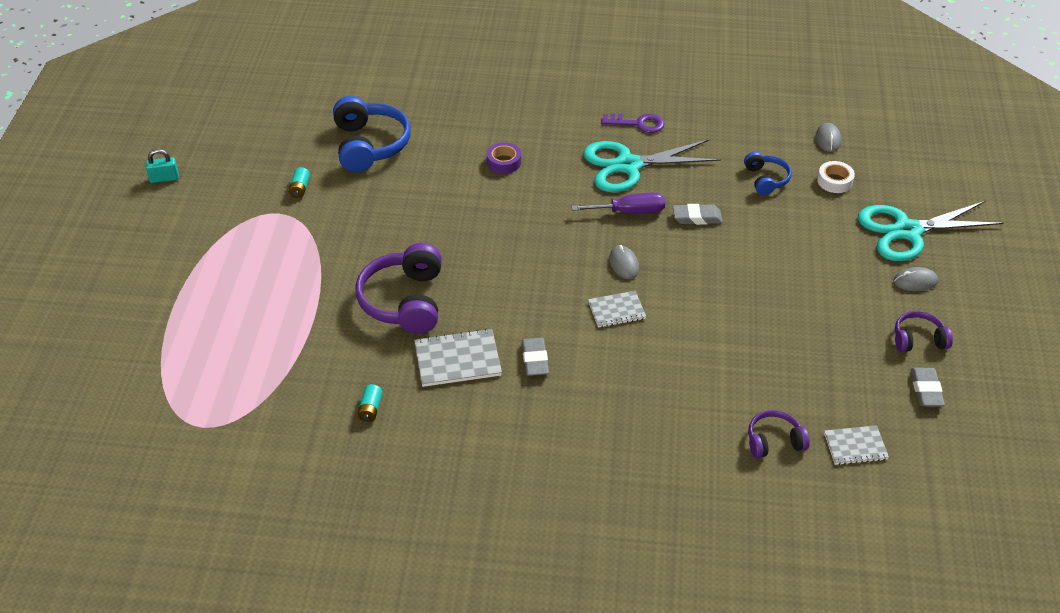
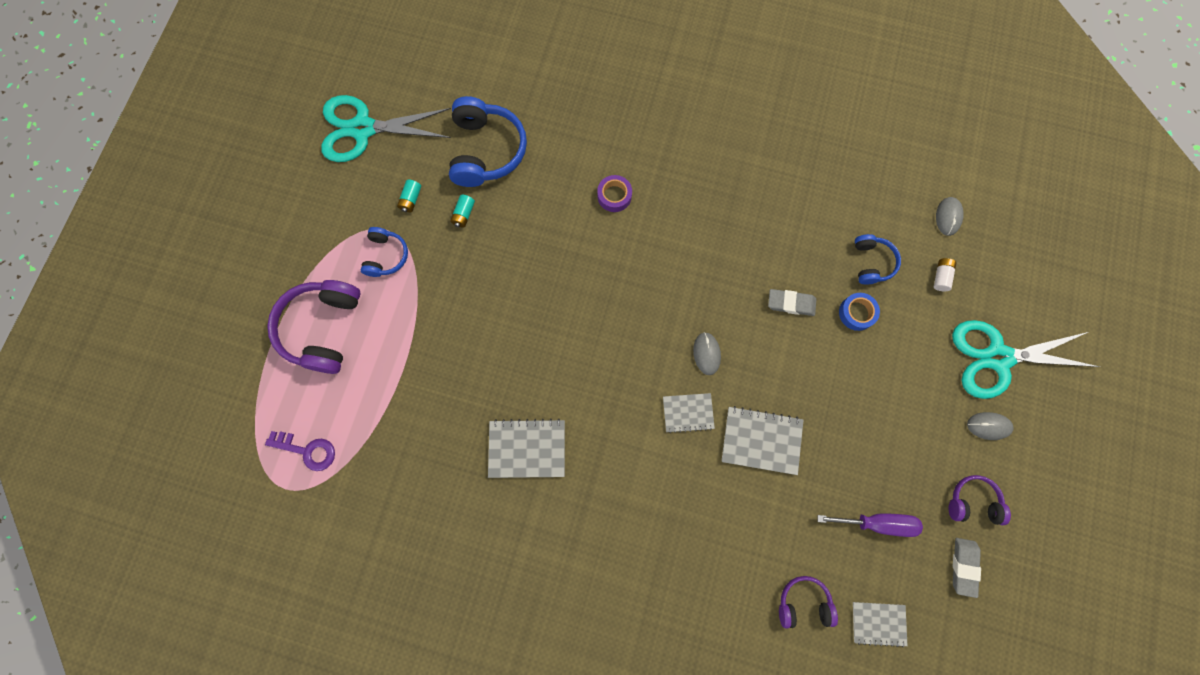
camera: 10 degrees right, 30 degrees up
(164, 178) = (284, 164): turquoise padlock -> none
(281, 232) = (386, 256): none -> blue headphones
(370, 409) = (438, 495): turquoise battery -> turquoise battery (464, 214)
(405, 301) = (489, 365): purple headphones -> purple headphones (323, 328)
(535, 359) = (599, 461): grey eraser -> none
(628, 165) = (737, 221): turquoise scissors -> turquoise scissors (363, 129)
(629, 212) = (726, 285): purple screwdriver -> purple screwdriver (877, 523)
(638, 124) = (758, 163): purple key -> purple key (307, 450)
(696, 321) = (761, 441): none -> grey notebook
(762, 216) = (856, 313): none -> blue tape
(834, 181) = (940, 277): white tape -> white battery

